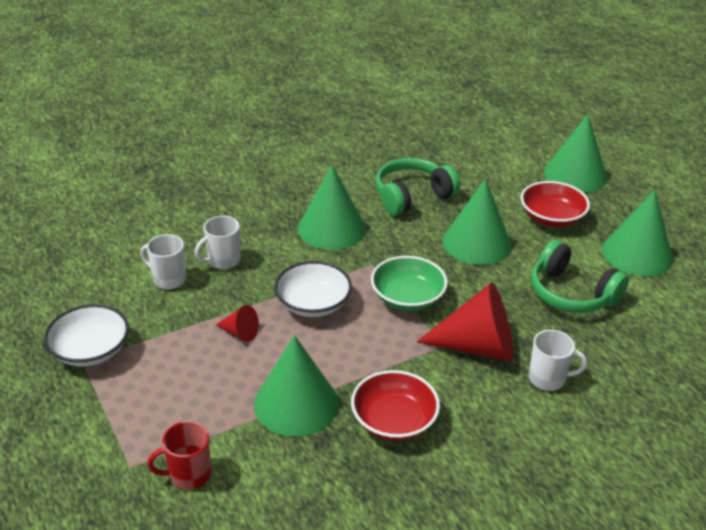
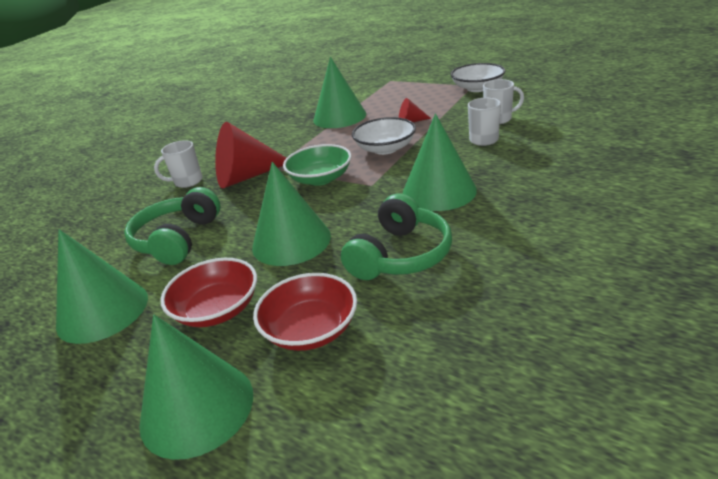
camera: 155 degrees right, 5 degrees down
(188, 474) = (361, 88): red mug -> none
(394, 421) = (278, 132): red bowl -> red bowl (310, 329)
(571, 293) = (178, 239): green headphones -> green headphones turned 90 degrees counterclockwise

